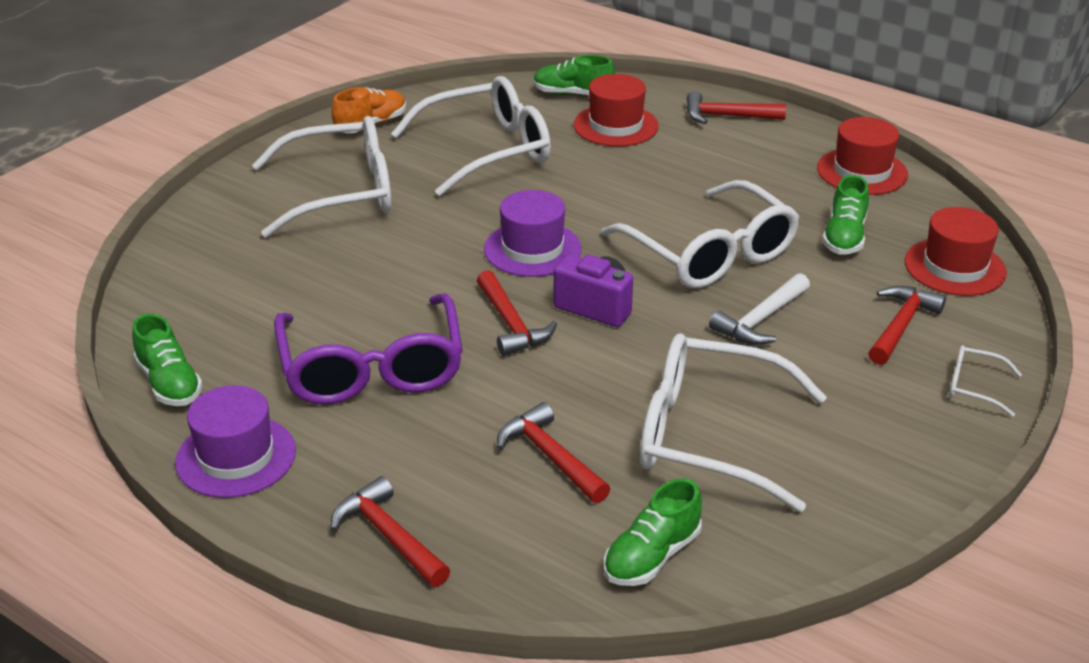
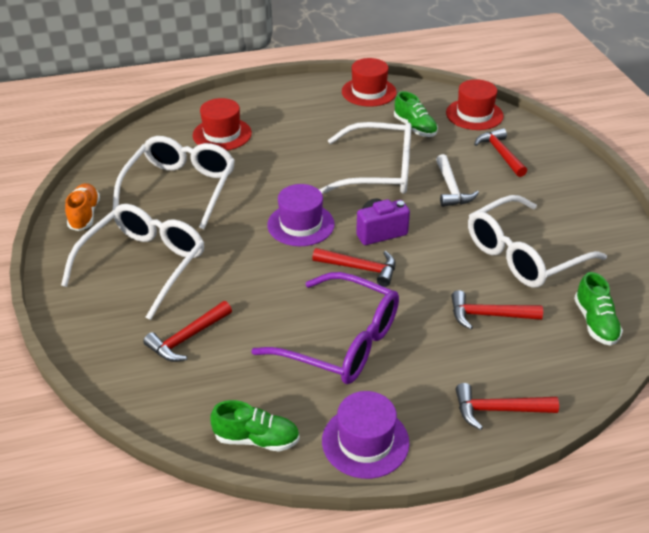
camera: 50 degrees left, 5 degrees up
(573, 94) = (168, 130): green shoe -> none
(727, 116) = (265, 98): red hammer -> red hammer (187, 338)
(974, 387) = (564, 162): white glasses -> none

